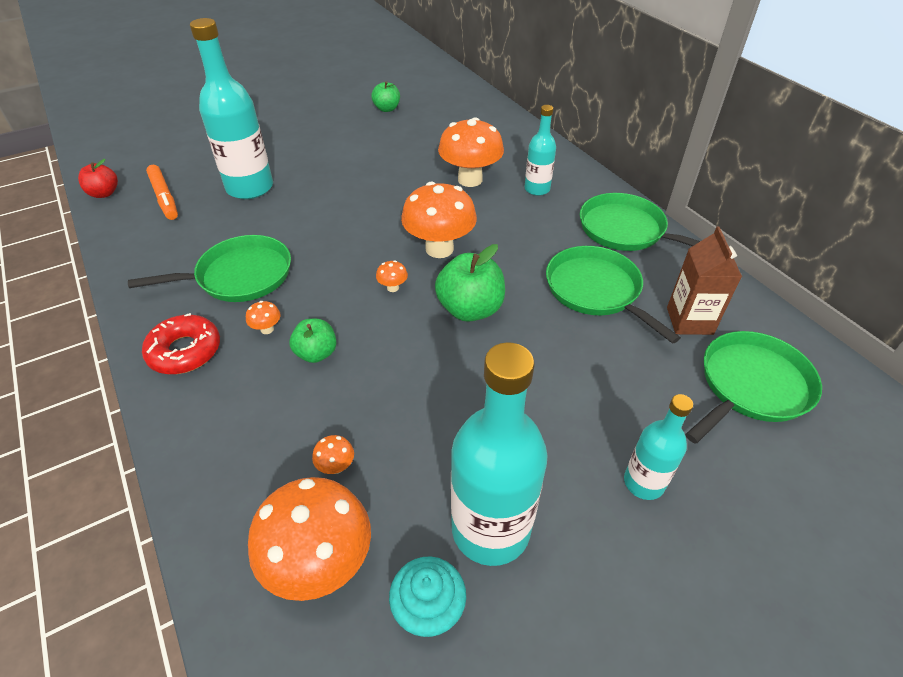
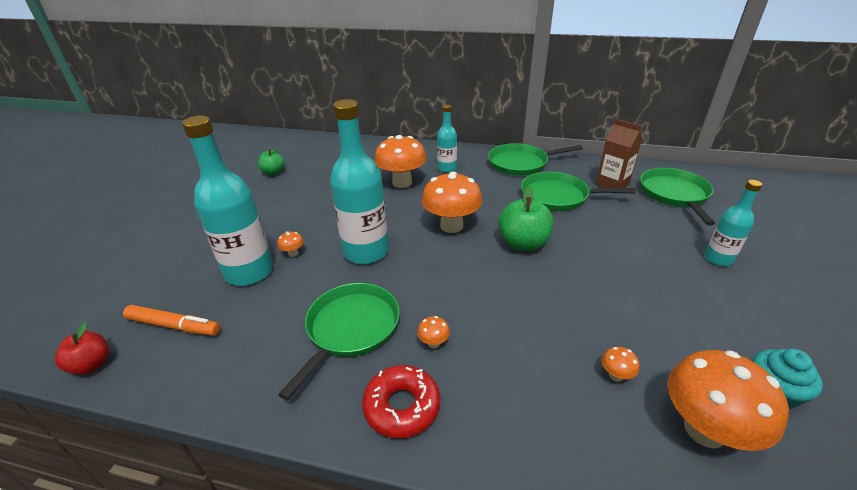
camera: 45 degrees left, 10 degrees down
(316, 353) = (490, 329): green apple -> none
(393, 288) = (464, 262): orange mushroom -> orange mushroom (293, 253)
(490, 529) = (719, 331): turquoise bottle -> turquoise bottle (366, 252)

